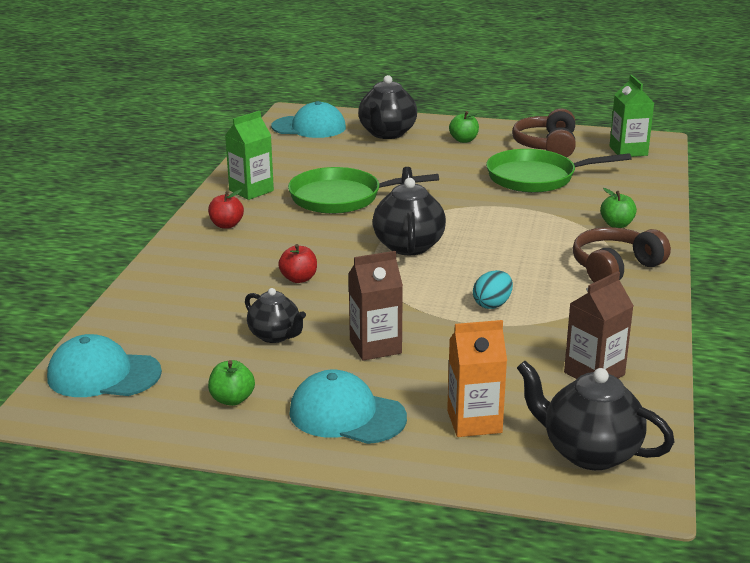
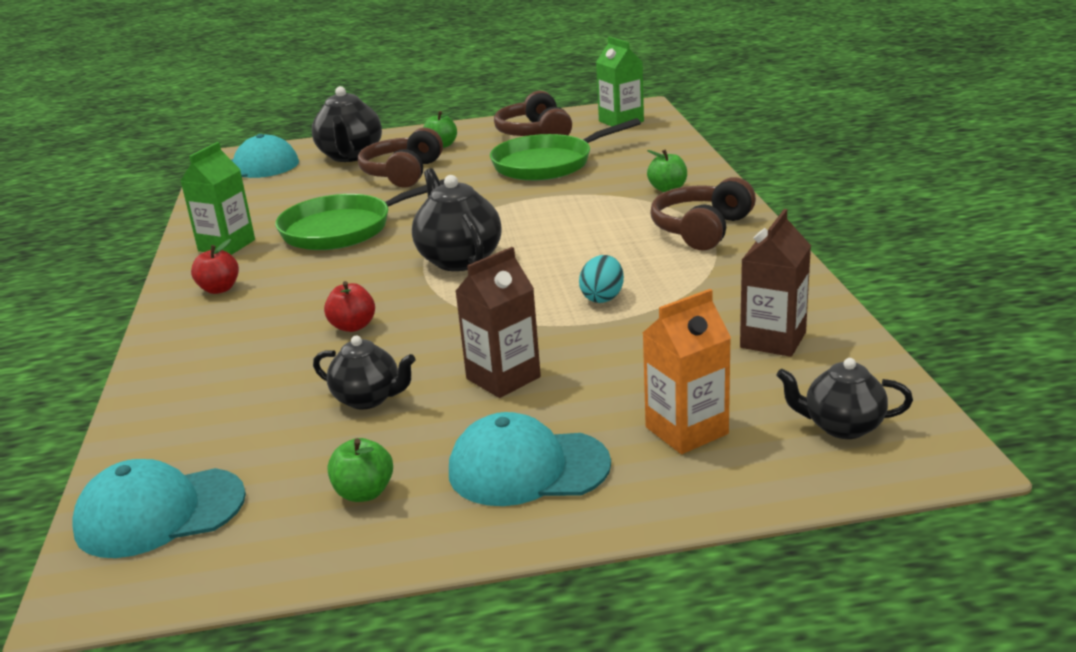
camera: 20 degrees left, 0 degrees up
(416, 159) = (402, 173): none -> brown headphones
(589, 452) = (841, 427): black teapot -> black teapot, size x0.63

